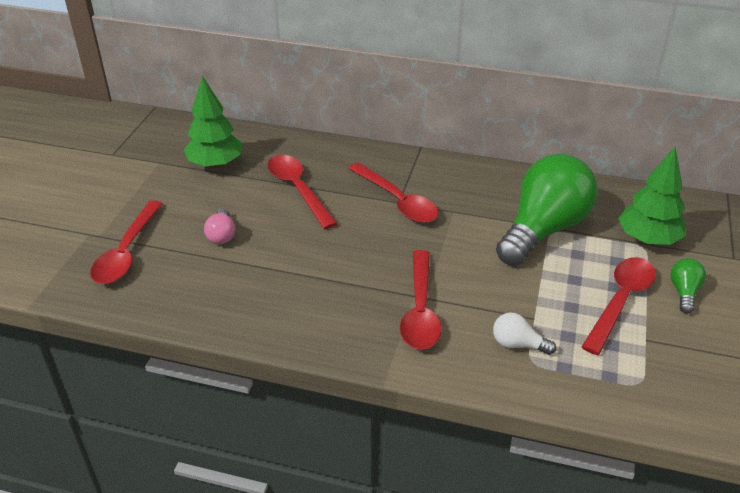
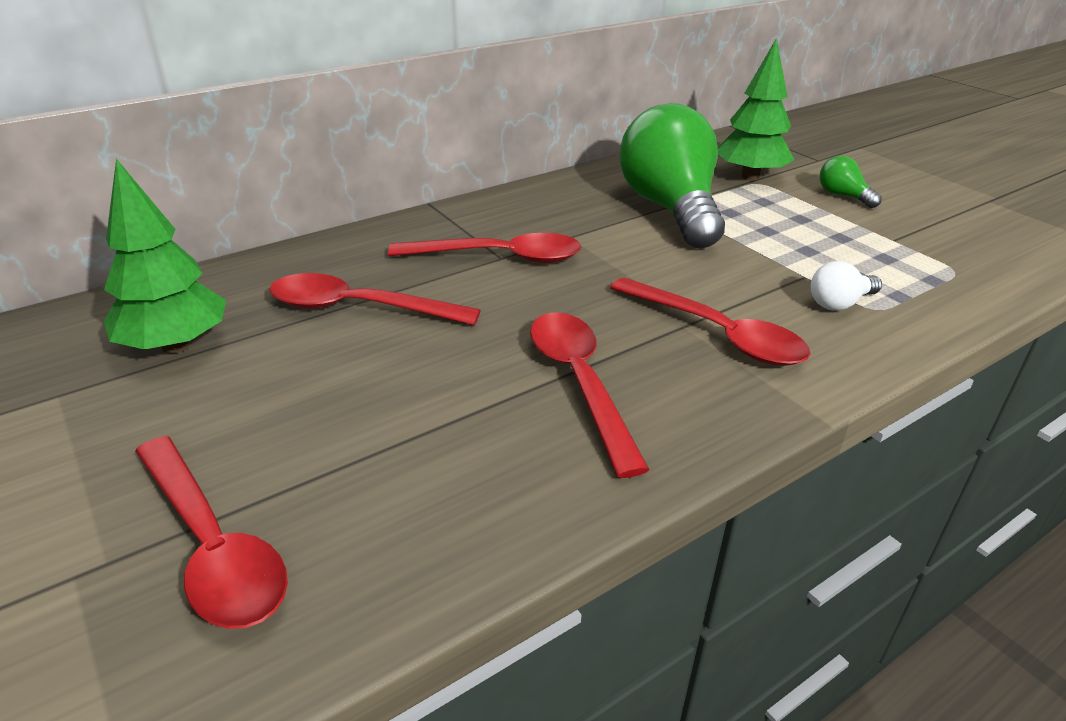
camera: 50 degrees left, 5 degrees down
(222, 235) = (344, 416): pink light bulb -> none
(621, 301) = (825, 225): red spoon -> red spoon (579, 382)

